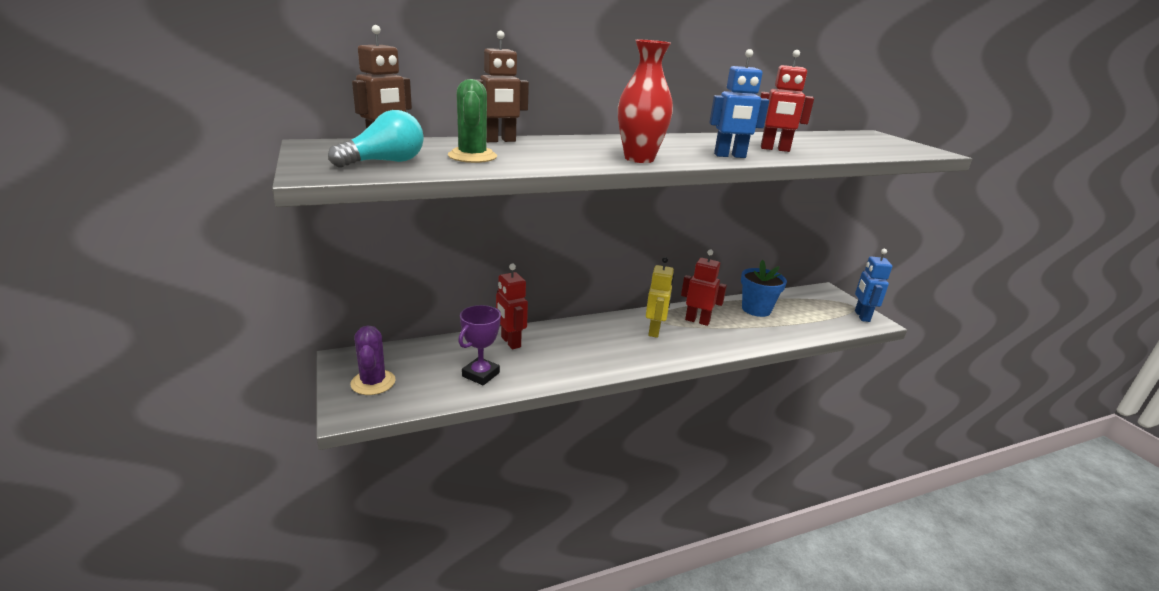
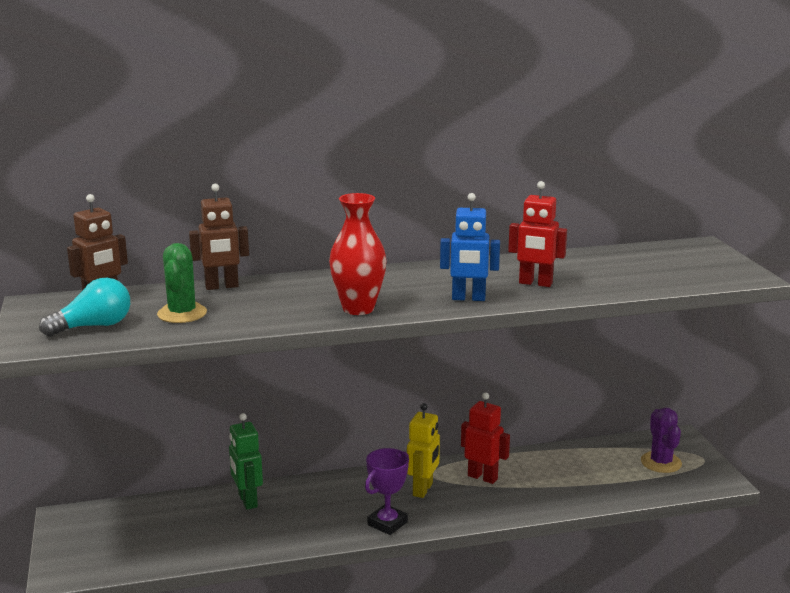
camera: 10 degrees right, 5 degrees down
(373, 382) = (89, 543): purple cactus -> purple cactus (661, 462)
(481, 374) = (204, 538): purple trophy -> purple trophy (387, 523)
(510, 342) = (247, 501): red robot -> green robot
(756, 309) = (567, 463): blue flower pot -> none
(861, 316) = (706, 473): blue robot -> none

